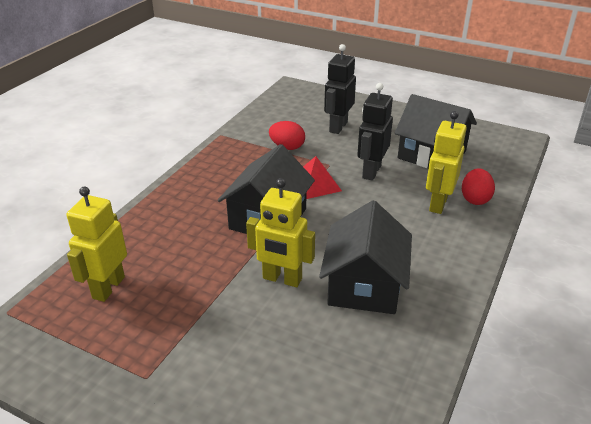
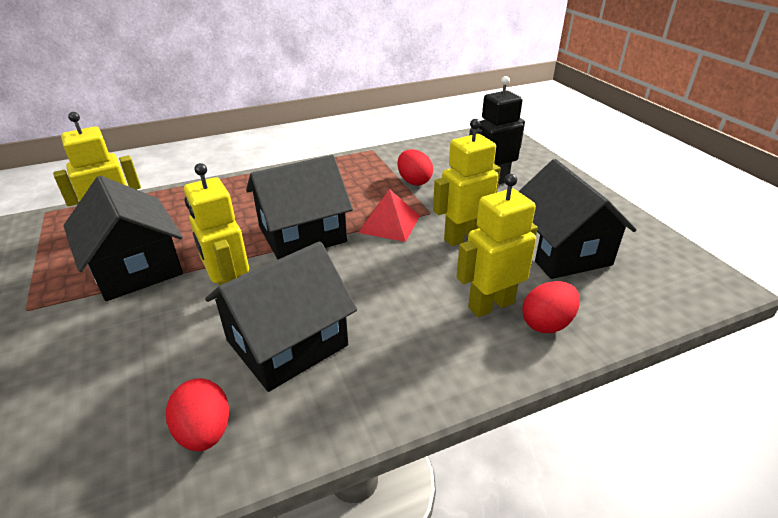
camera: 40 degrees right, 0 degrees up
(182, 303) = (136, 267): none -> black house
(371, 172) = (463, 237): black robot -> yellow robot
(394, 353) = (205, 432): none -> red egg

